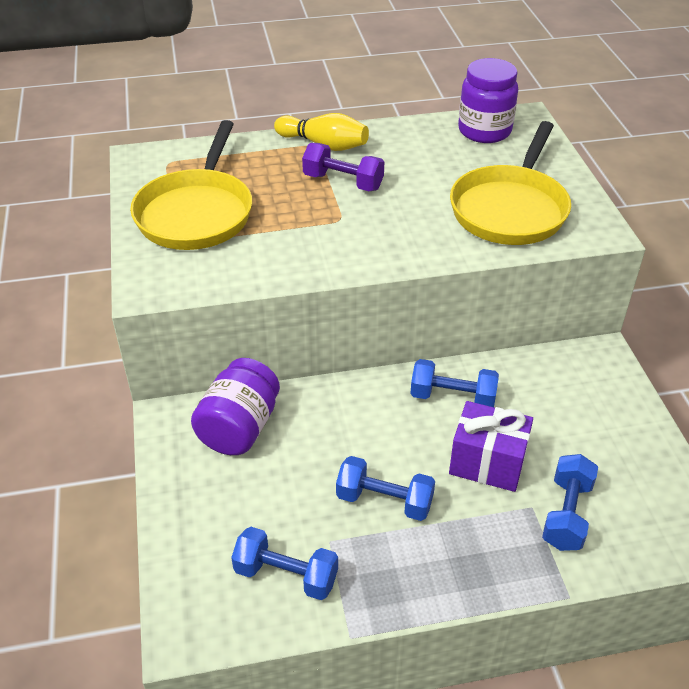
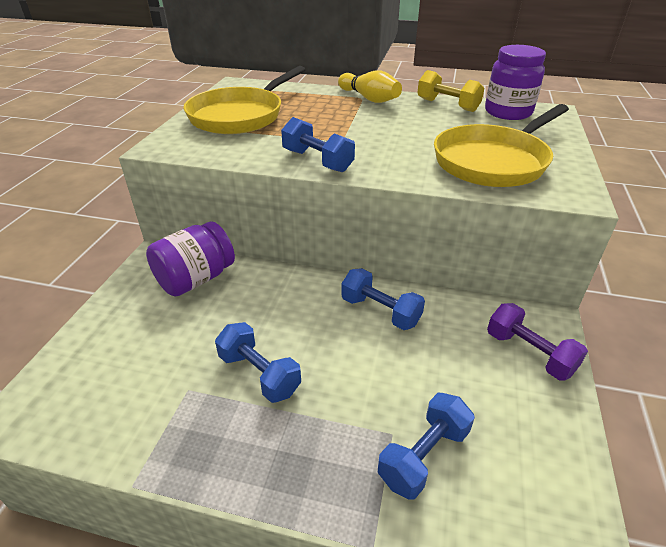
camera: 25 degrees right, 5 degrees down
(286, 575) = (130, 404): blue dumbbell -> blue dumbbell (317, 161)
(343, 182) = (363, 120): purple dumbbell -> purple dumbbell (529, 353)
(416, 134) = (447, 105): none -> yellow dumbbell
(487, 462) = (375, 376): purple gift -> none

